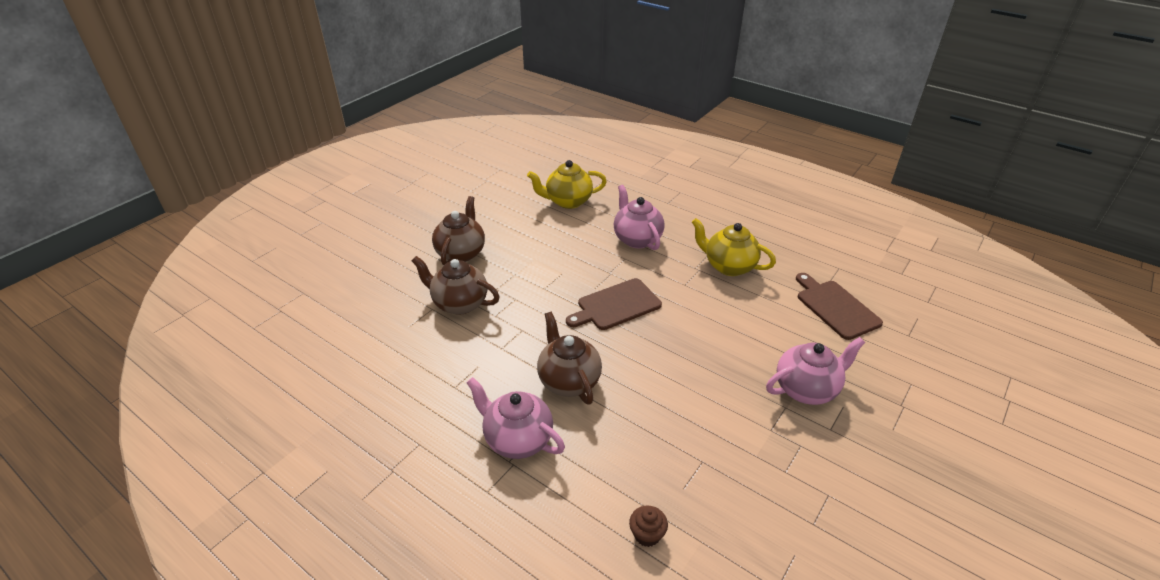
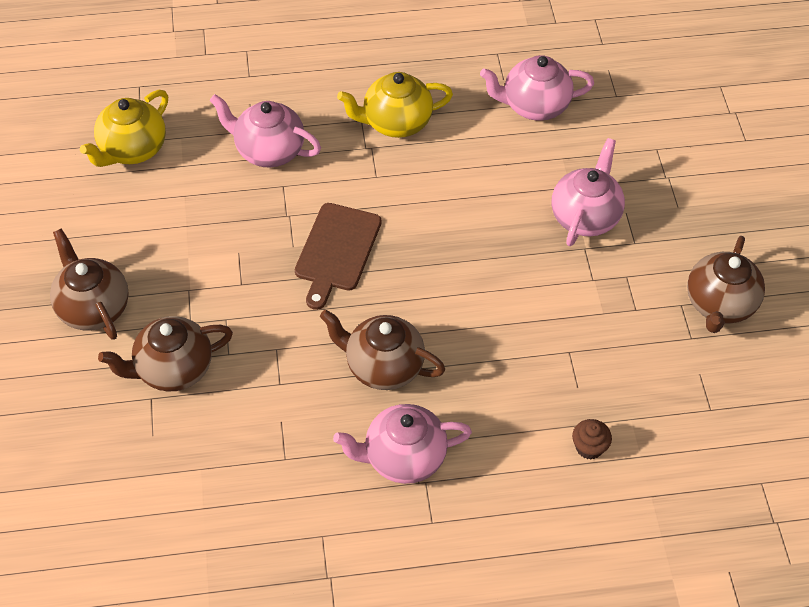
camera: 45 degrees left, 15 degrees up
(835, 307) = (534, 106): brown cutting board -> pink teapot
(864, 519) = (719, 305): none -> brown teapot

